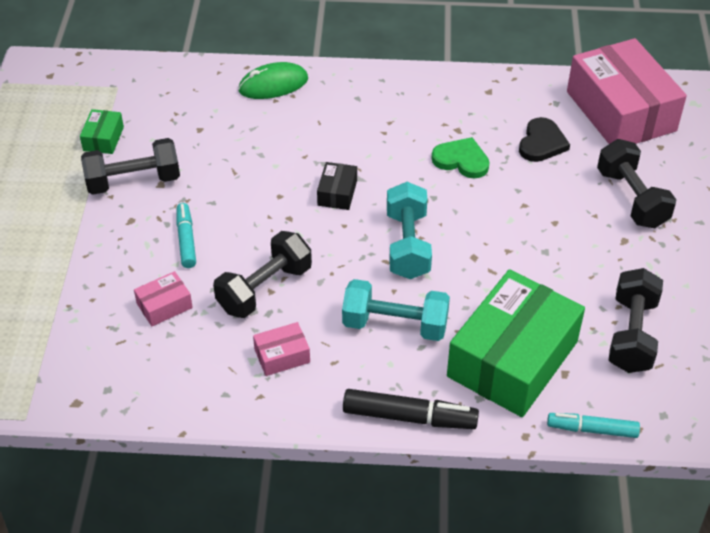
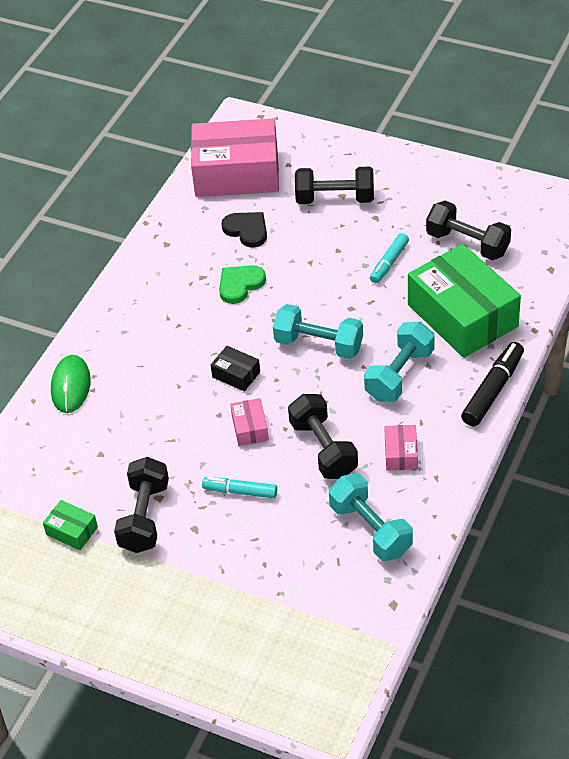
camera: 65 degrees left, 0 degrees up
(164, 306) = (311, 522): pink box -> pink box (250, 428)
(169, 357) = (371, 529): none -> turquoise dumbbell
(592, 430) = (543, 292): turquoise marker -> turquoise marker (389, 262)

